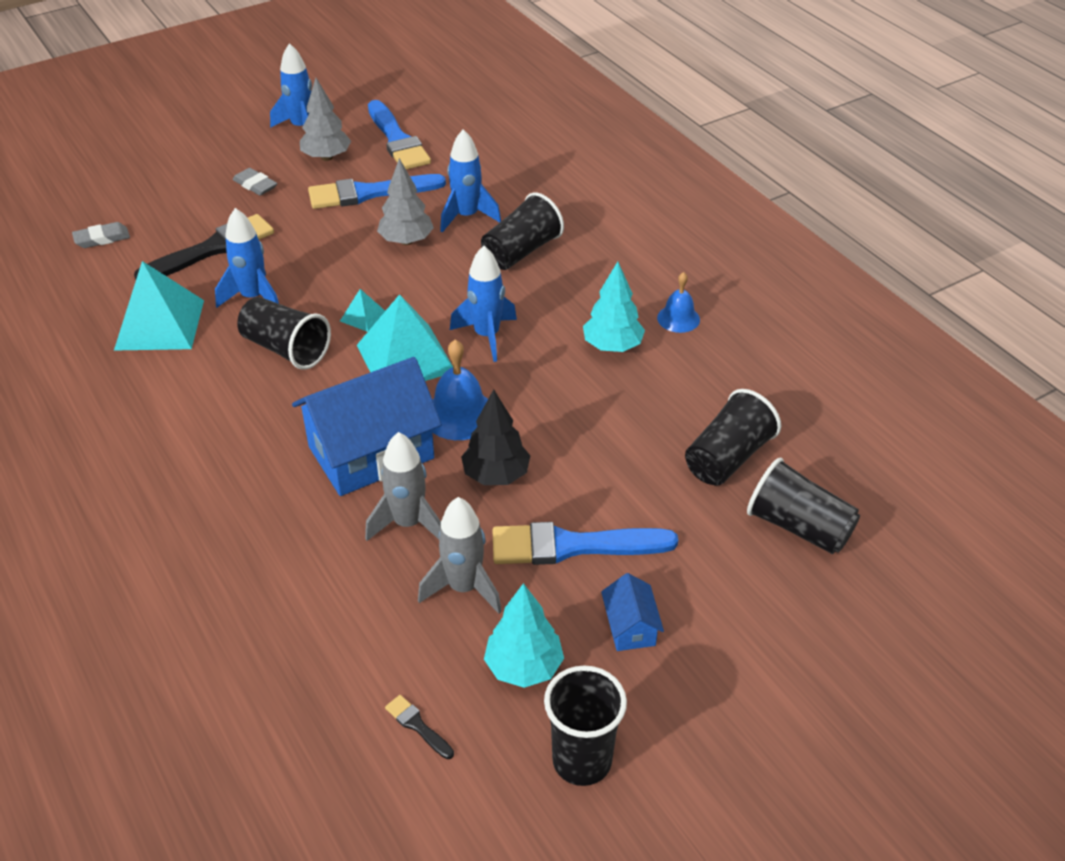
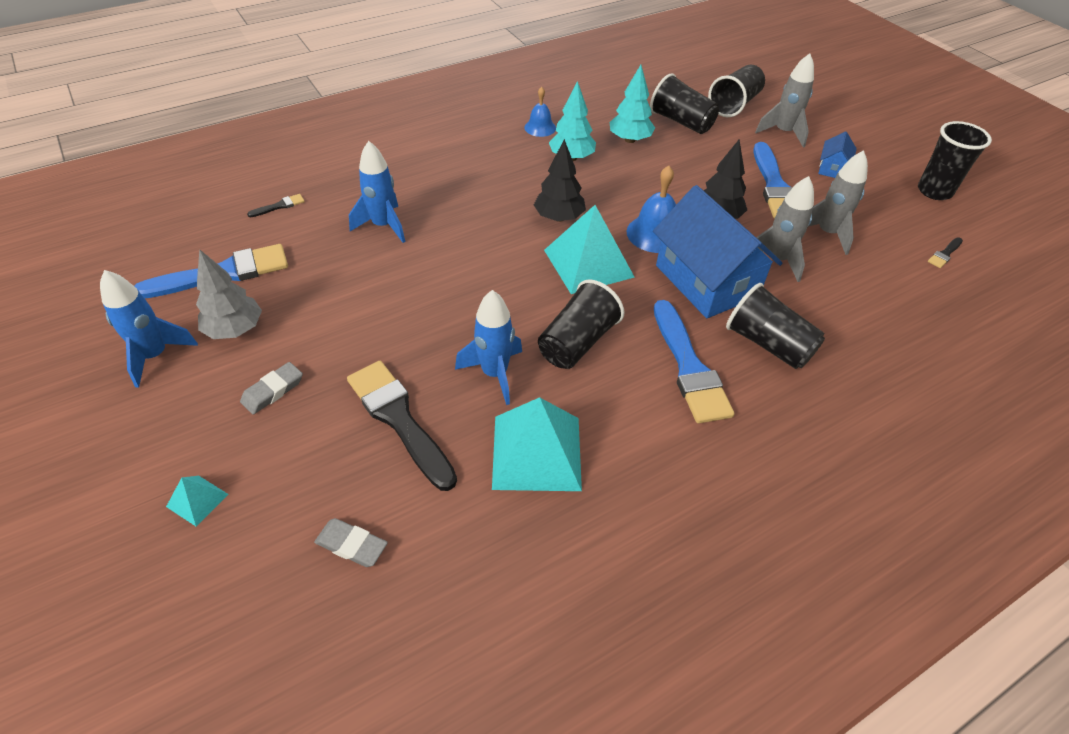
camera: 90 degrees left, 5 degrees up
(102, 239) = (351, 545): grey eraser -> grey eraser turned 45 degrees counterclockwise
(363, 316) = (530, 291): turquoise pyramid -> turquoise pyramid (197, 500)
(369, 193) = (322, 292): blue brush -> blue brush (689, 367)
(406, 241) = (414, 264): grey tree -> none
(487, 336) = (559, 217): blue rocket -> black tree
(495, 153) = (279, 206): none -> black brush
(521, 252) = (445, 196): black cup -> black cup (768, 344)
(524, 667) = (880, 210): turquoise tree -> turquoise tree (629, 140)
(630, 627) = (832, 168): blue house -> blue house turned 60 degrees counterclockwise
(724, 579) = (783, 133): none -> grey rocket

